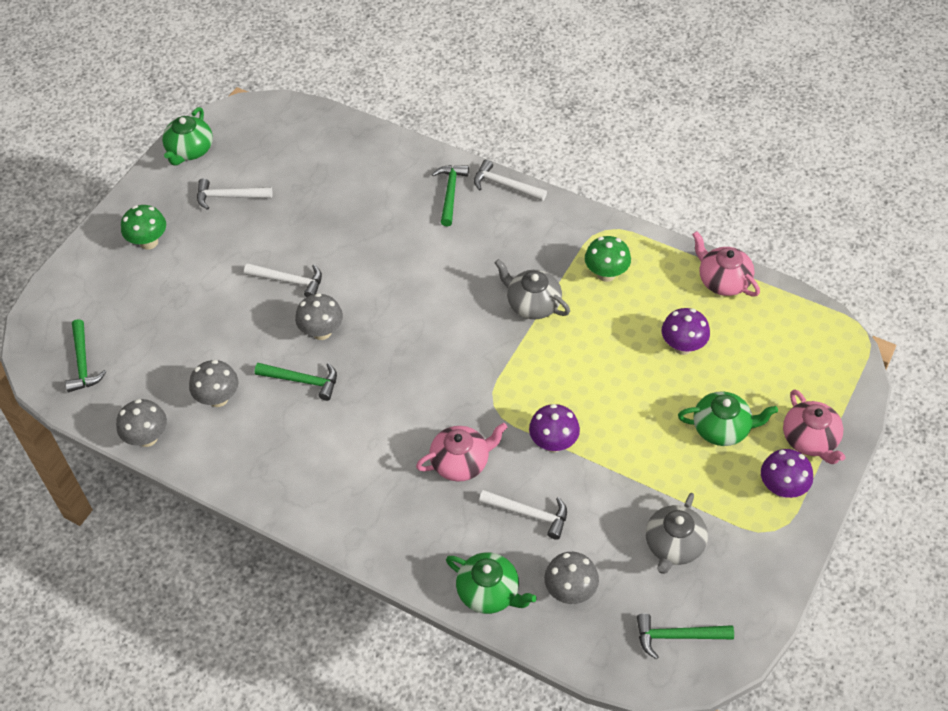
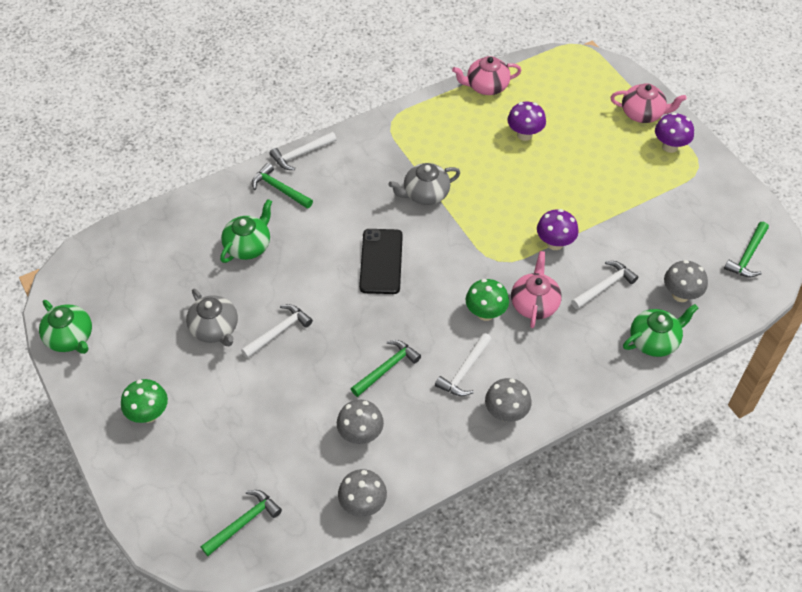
camera: 60 degrees left, 0 degrees up
(83, 363) = (244, 522): green hammer -> green hammer turned 60 degrees counterclockwise
(229, 197) = (150, 333): white hammer -> white hammer (464, 371)
(322, 332) = (348, 333): grey mushroom -> grey mushroom (506, 413)
(422, 313) = (381, 261): none -> black phone
(606, 274) = (431, 141): green mushroom -> green mushroom (485, 313)
(673, 545) = (678, 222): grey teapot -> grey teapot (215, 329)
(722, 428) = (605, 150): green teapot -> green teapot (248, 246)

